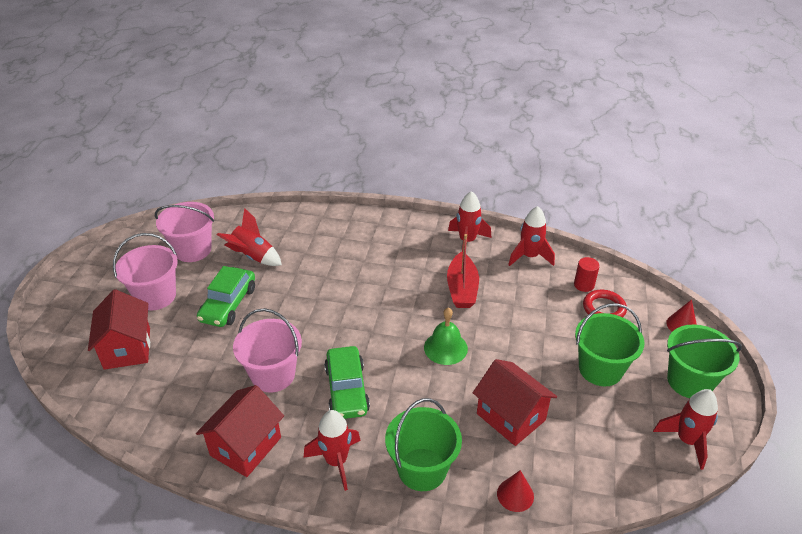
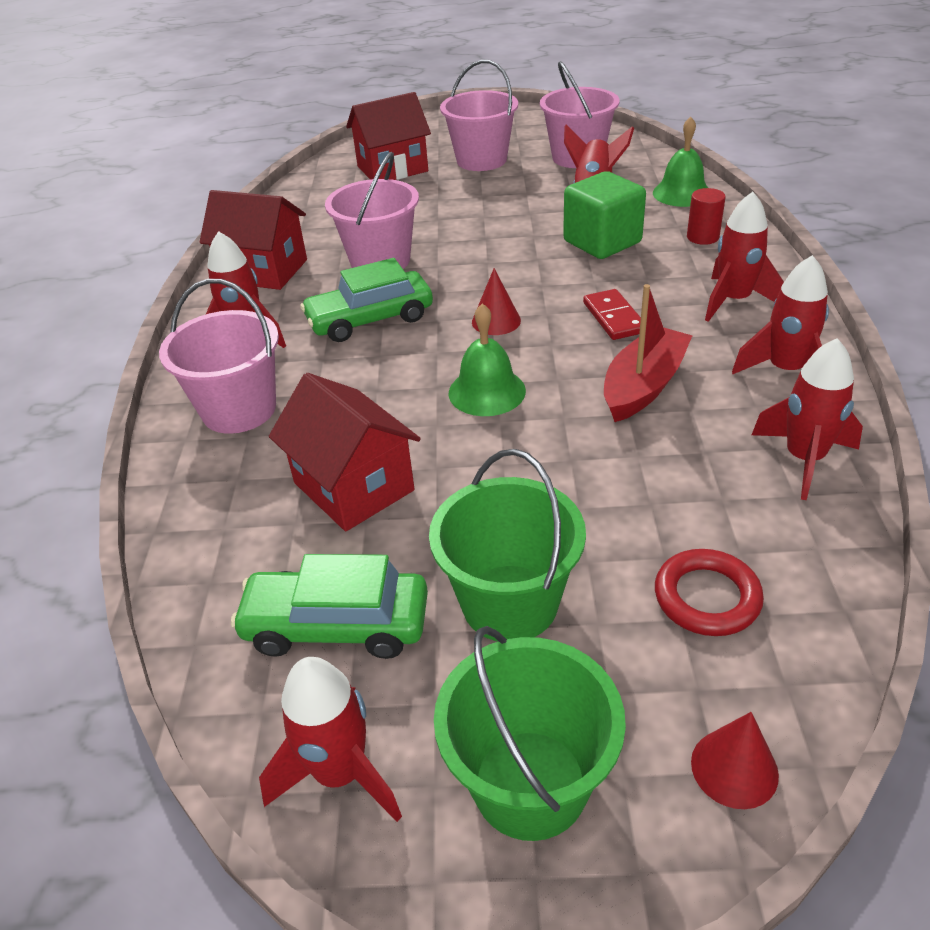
camera: 80 degrees right, 0 degrees up
(228, 304) = (491, 203): green car -> green car (336, 625)
(277, 221) = (682, 193): none -> green bell
(314, 267) = (602, 242): none -> green cube
(397, 283) = (614, 317): none -> red domino
(402, 238) = (733, 301): none -> red rocket
(422, 469) = (239, 409): green bucket -> pink bucket
(462, 289) = (643, 386): red boat -> red boat turned 135 degrees clockwise
(511, 417) = (353, 486): red house -> red house turned 75 degrees counterclockwise
(515, 495) = (196, 511): red cone -> red cone (496, 321)
(584, 285) = (768, 556): red cylinder -> red cylinder (702, 237)

